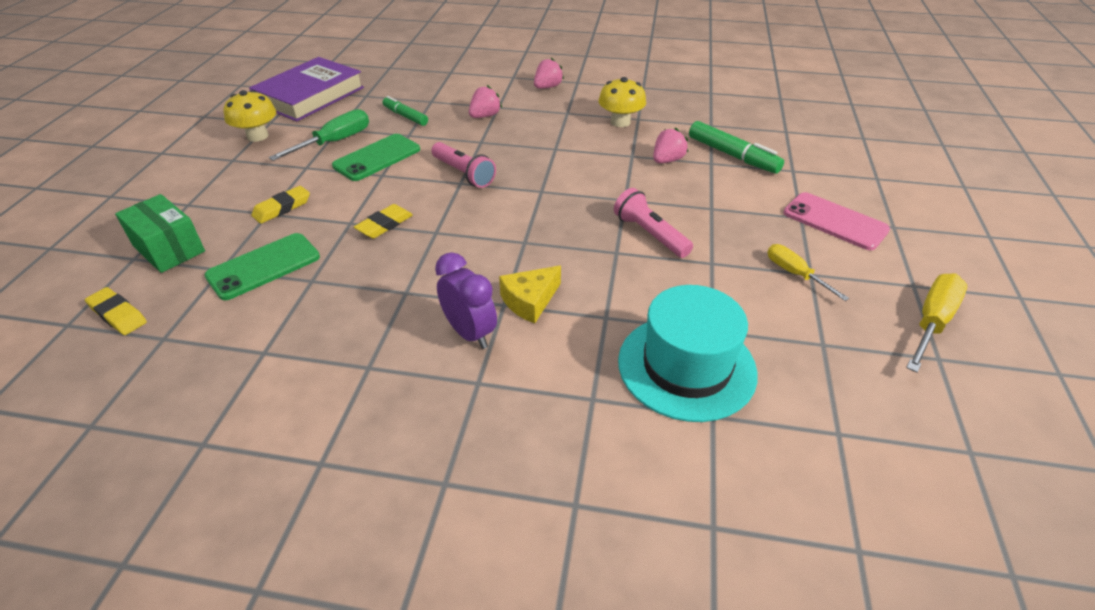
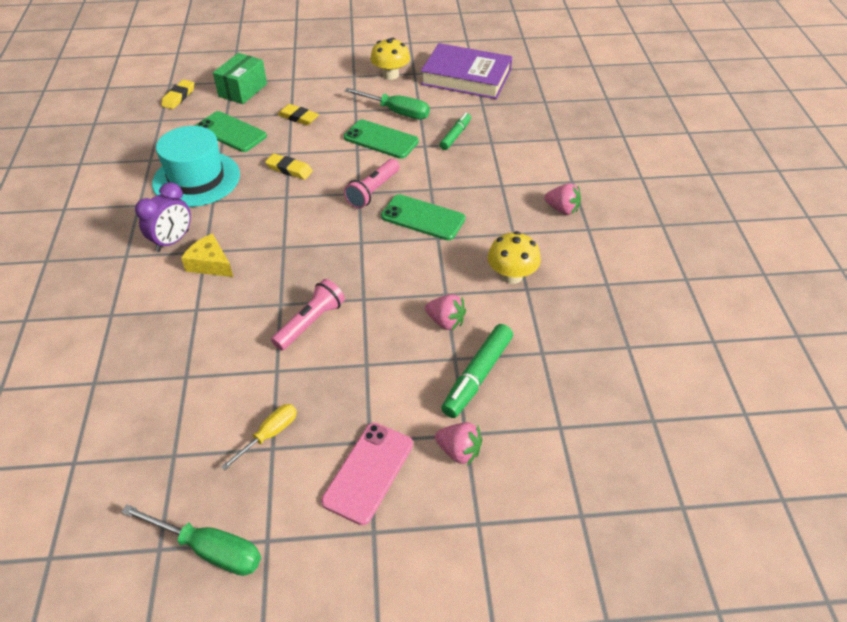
camera: 75 degrees right, 5 degrees up
(485, 116) = (478, 180): pink strawberry -> pink strawberry (459, 451)
(522, 151) = (423, 218): none -> green phone
(686, 366) = (143, 363): turquoise hat -> turquoise hat (196, 179)
(931, 322) = (209, 549): yellow screwdriver -> green screwdriver

